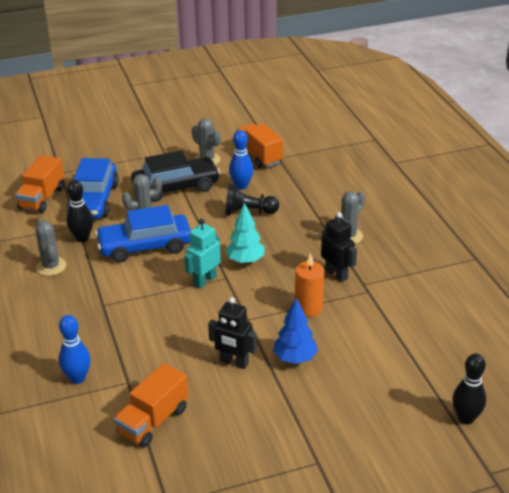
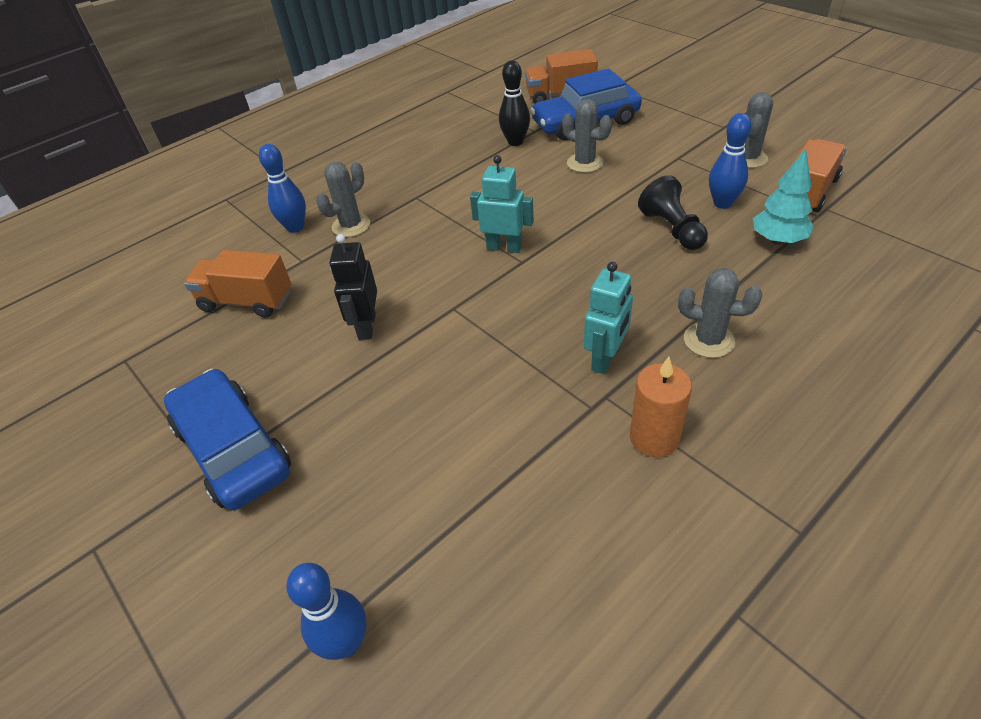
camera: 70 degrees right, 10 degrees up
(51, 266) = (455, 144): grey cactus -> grey cactus (351, 226)
(145, 246) = (534, 183): blue car -> blue car (234, 449)
(176, 187) = (665, 160): black car -> none
(245, 261) = (568, 264): turquoise tree -> turquoise tree (777, 240)
(295, 358) = (399, 379): blue tree -> none
(308, 308) = (510, 356): orange candle -> orange candle (654, 438)
(336, 274) = (605, 359): black robot -> turquoise robot
(466, 418) = (346, 642): black bowling pin -> blue bowling pin

